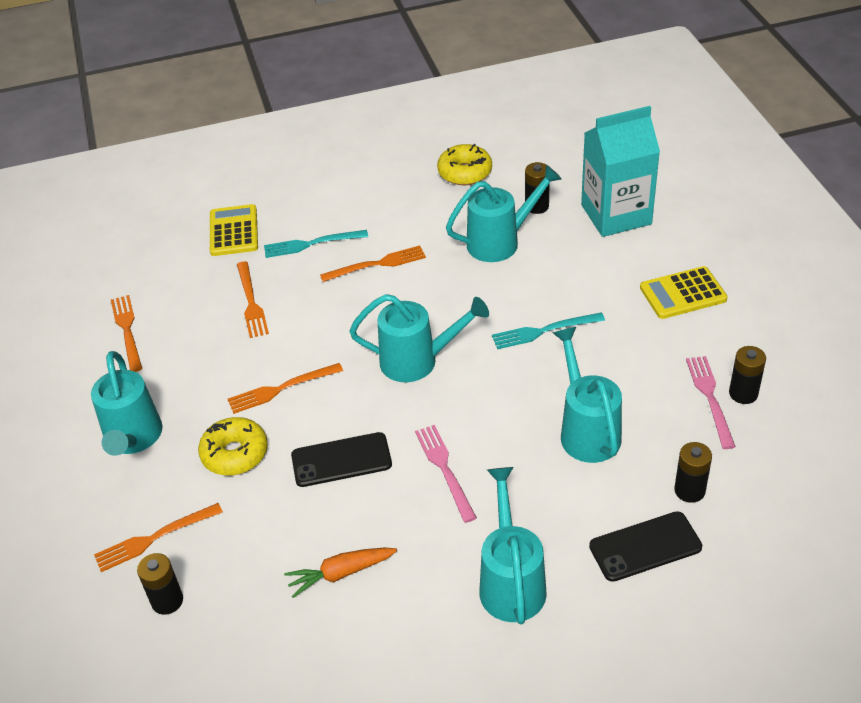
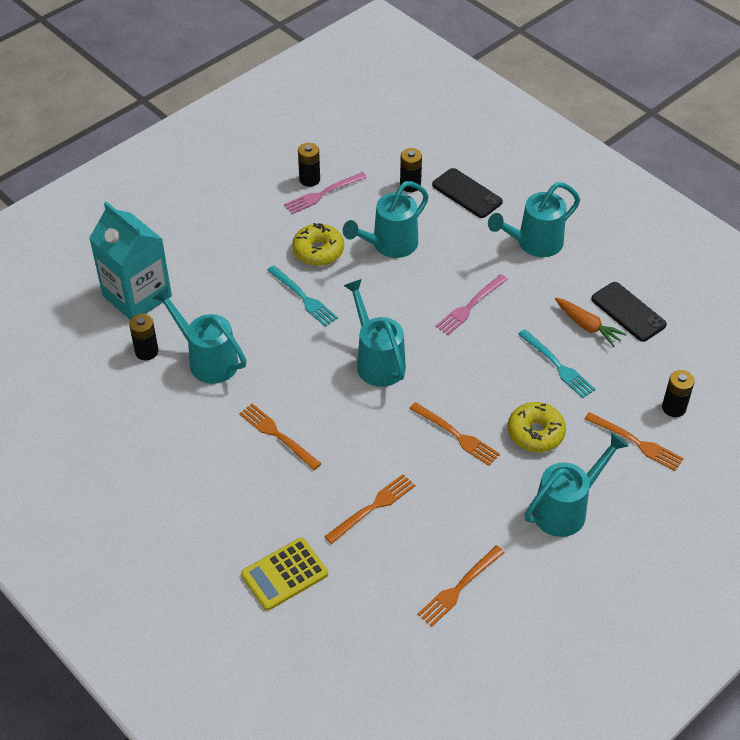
camera: 120 degrees left, 5 degrees up
(311, 244) = (273, 498): turquoise fork -> turquoise fork (557, 366)
(341, 460) = (499, 366): black phone -> black phone (628, 312)
(465, 172) = (115, 422): yellow donut -> yellow donut (318, 251)
(683, 293) = (220, 232): yellow calculator -> none

